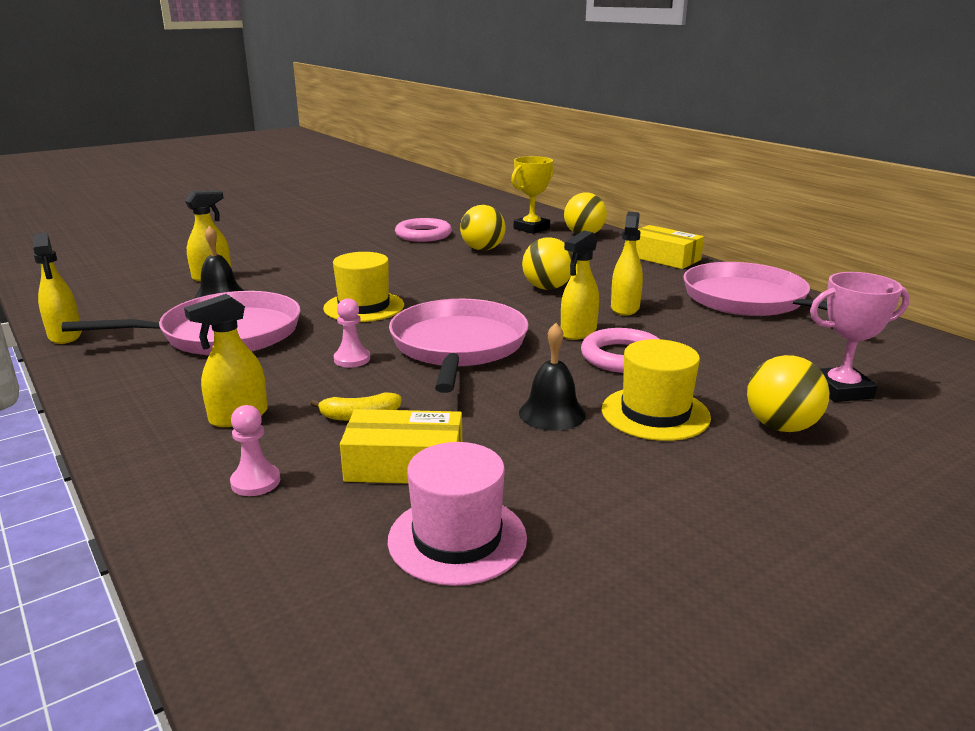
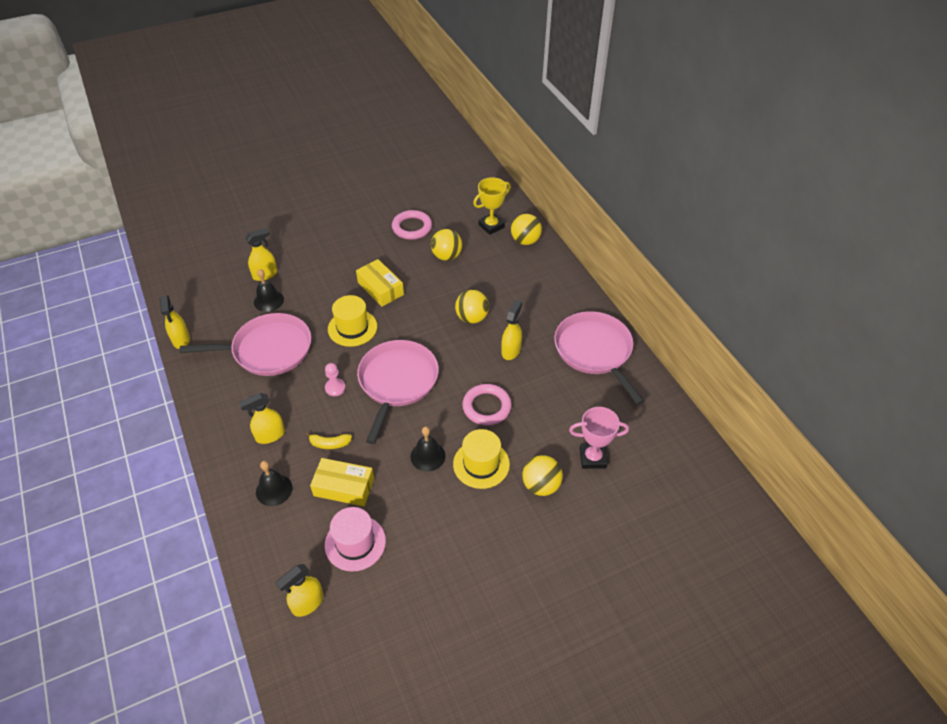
camera: 10 degrees right, 25 degrees up
(255, 482) = (274, 490): pink pawn -> black bell
(578, 332) = (471, 376): yellow spray bottle -> yellow spray bottle (307, 603)
(663, 258) = (566, 285): yellow box -> yellow box (380, 288)

